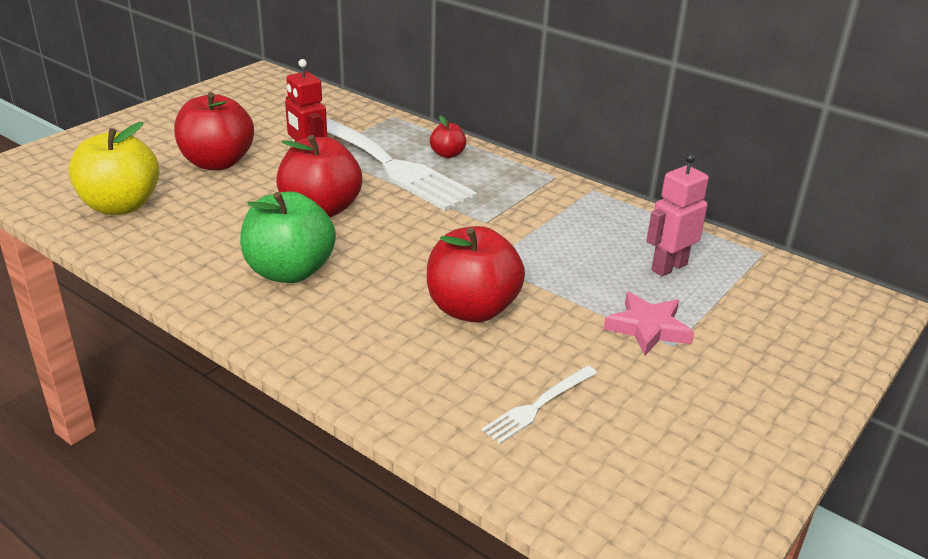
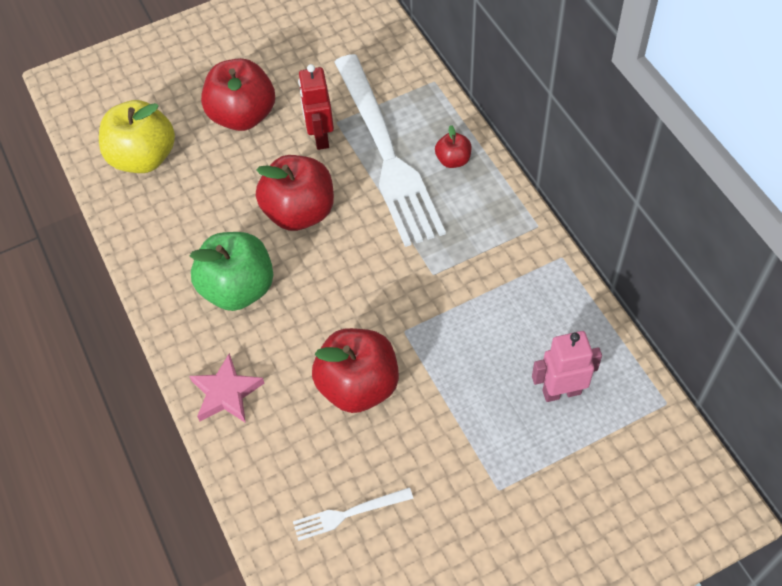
camera: 30 degrees right, 25 degrees up
(648, 328) = (490, 462): pink star -> pink star (226, 393)

